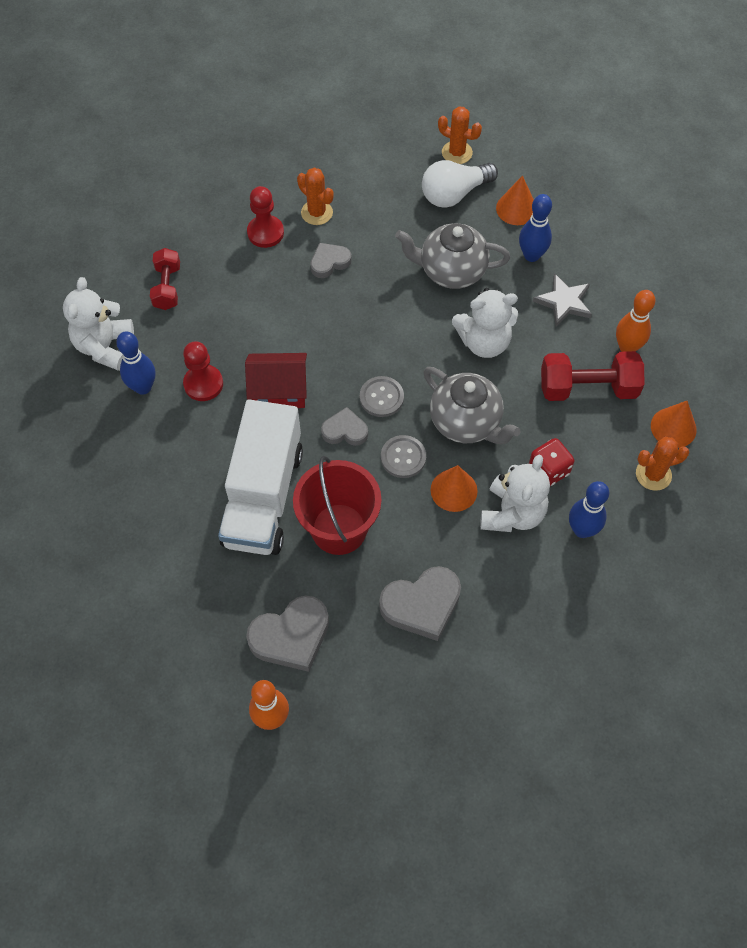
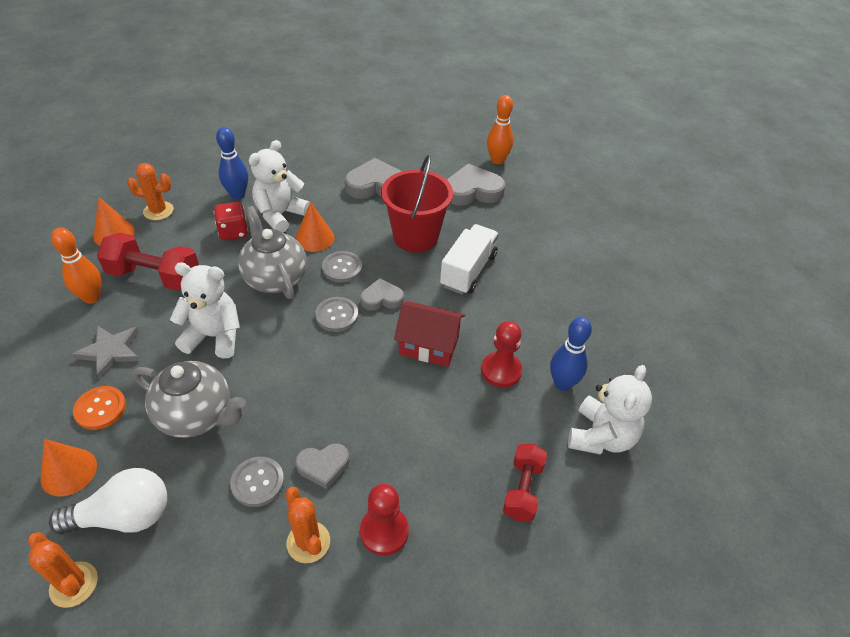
camera: 165 degrees left, 15 degrees down
(263, 496) = (468, 271): white truck -> white truck, size x0.65
(345, 430) = (381, 298): grey heart -> grey heart turned 150 degrees clockwise
(373, 238) = (257, 482): none -> grey button
(531, 255) = (100, 409): blue bowling pin -> orange button

